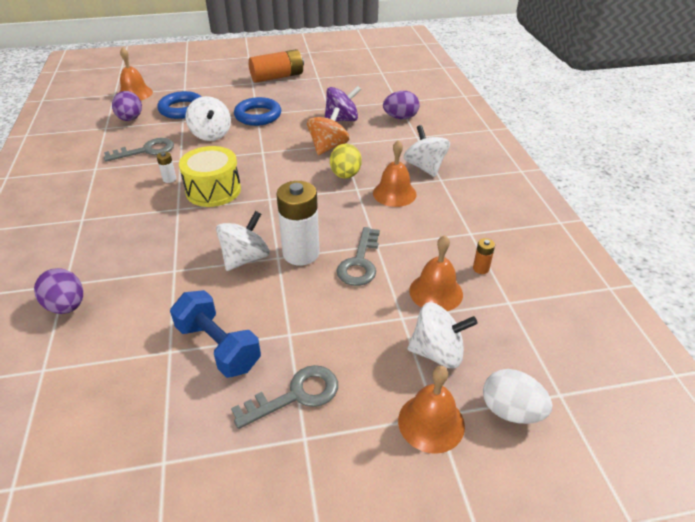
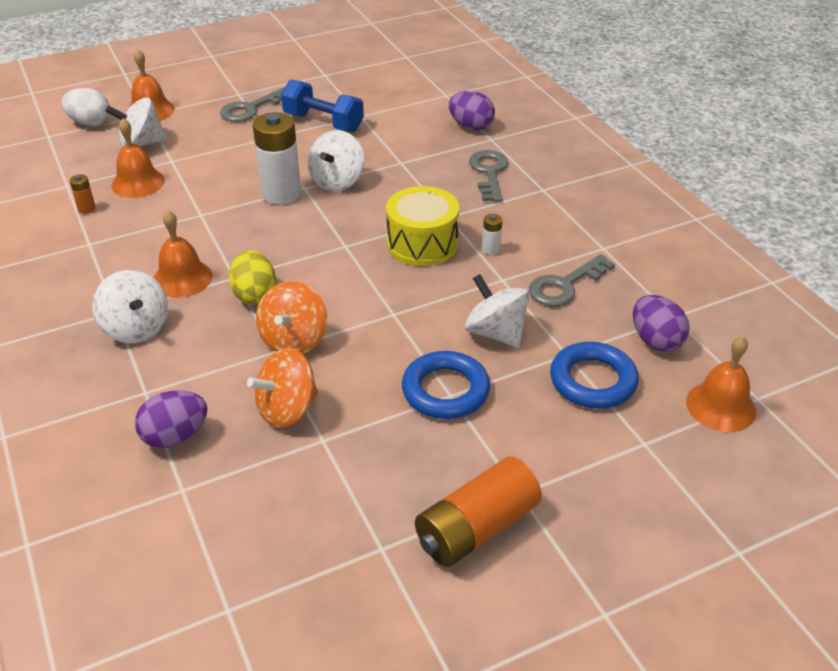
camera: 165 degrees right, 0 degrees up
(342, 119) = (287, 409): purple spinning top -> orange spinning top
(360, 262) = (216, 195): grey key -> grey key (489, 173)

